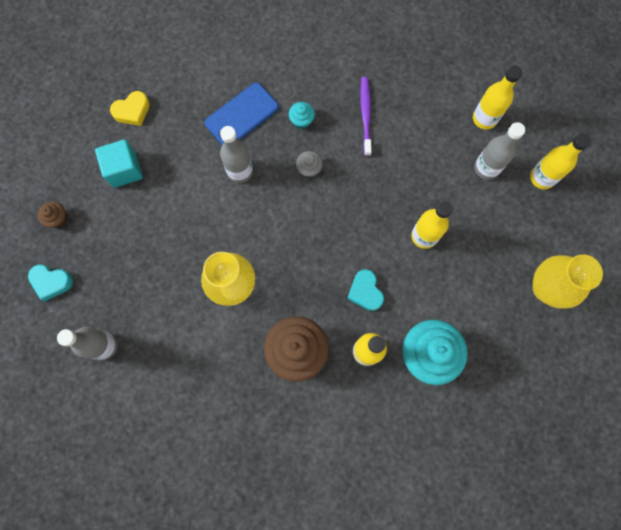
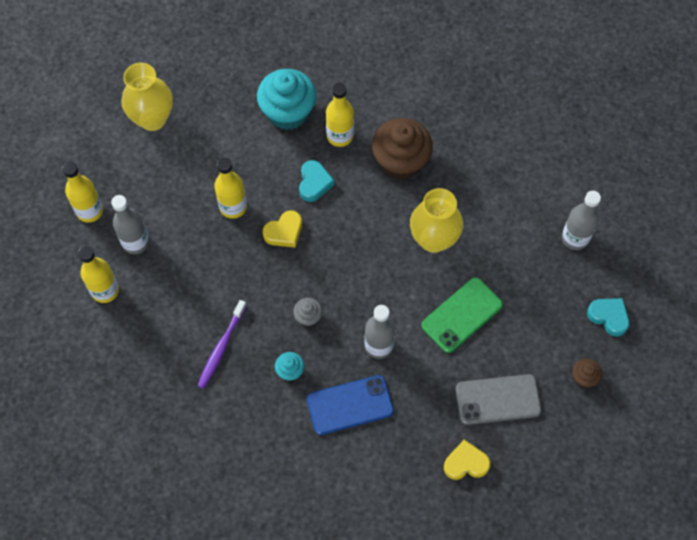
camera: 155 degrees left, 10 degrees down
(124, 170) = (498, 399): turquoise cube -> grey phone
(181, 227) = (462, 315): none -> green phone
(367, 233) = (284, 232): none -> yellow heart

